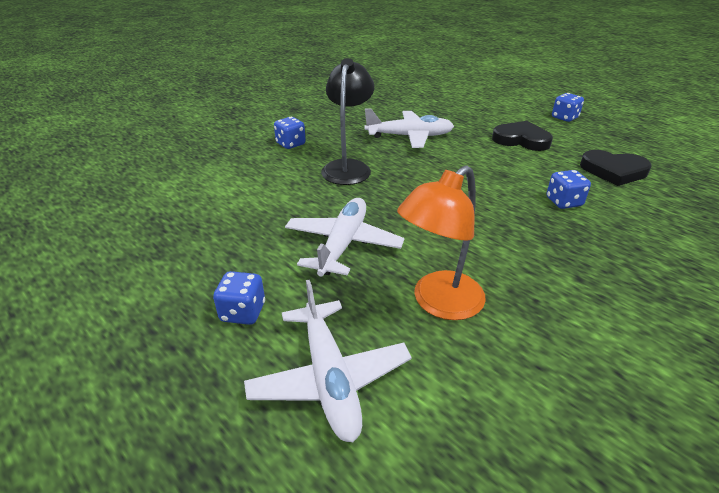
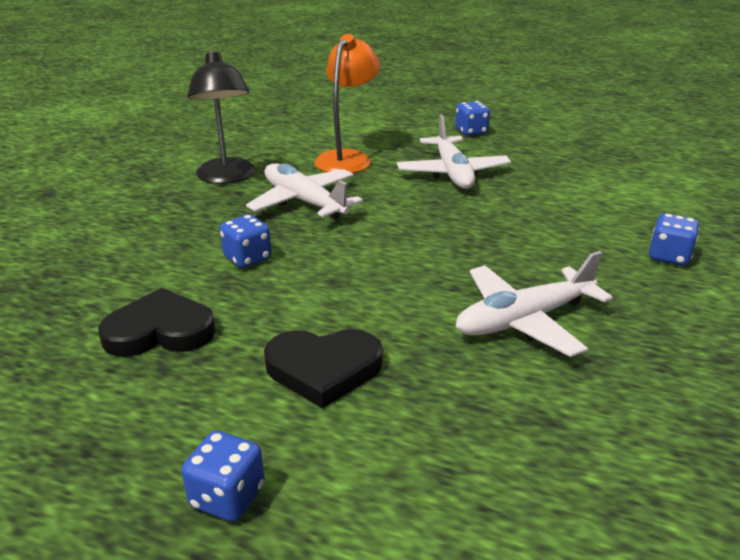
camera: 155 degrees right, 5 degrees down
(329, 378) = (389, 123): white plane -> white plane (304, 202)
(348, 167) = (544, 241): black lamp -> black lamp (227, 177)

